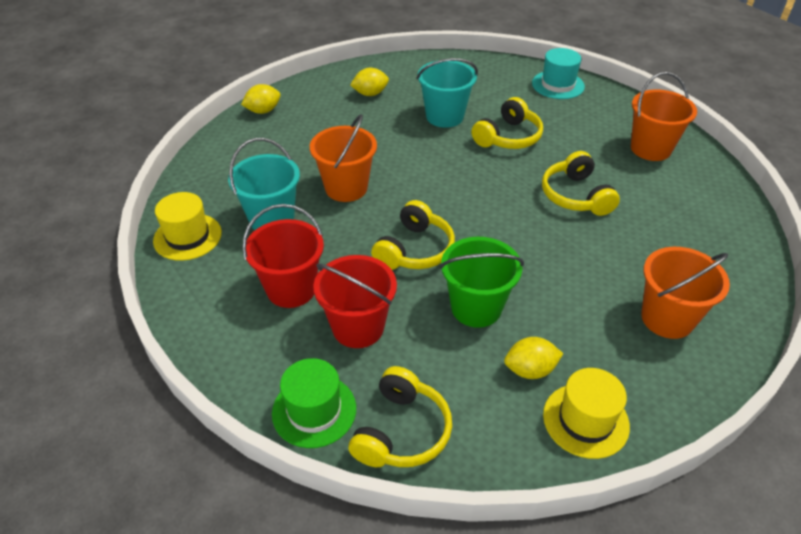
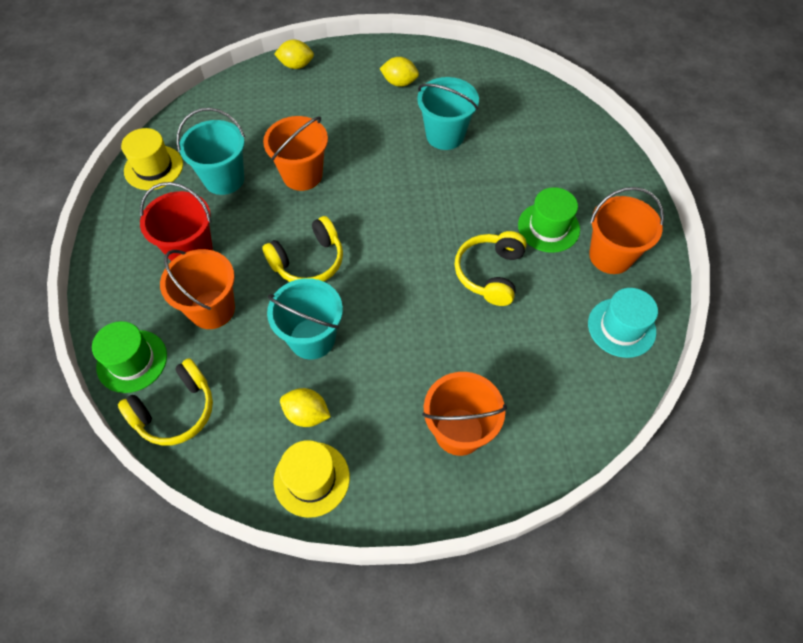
camera: 30 degrees right, 15 degrees up
(358, 327) = (212, 309): red bucket -> orange bucket
(476, 308) = (312, 338): green bucket -> turquoise bucket
(508, 137) = (484, 183): yellow headphones -> none
(558, 85) = (585, 143): turquoise hat -> turquoise hat (621, 327)
(587, 148) = (548, 227): none -> green hat

